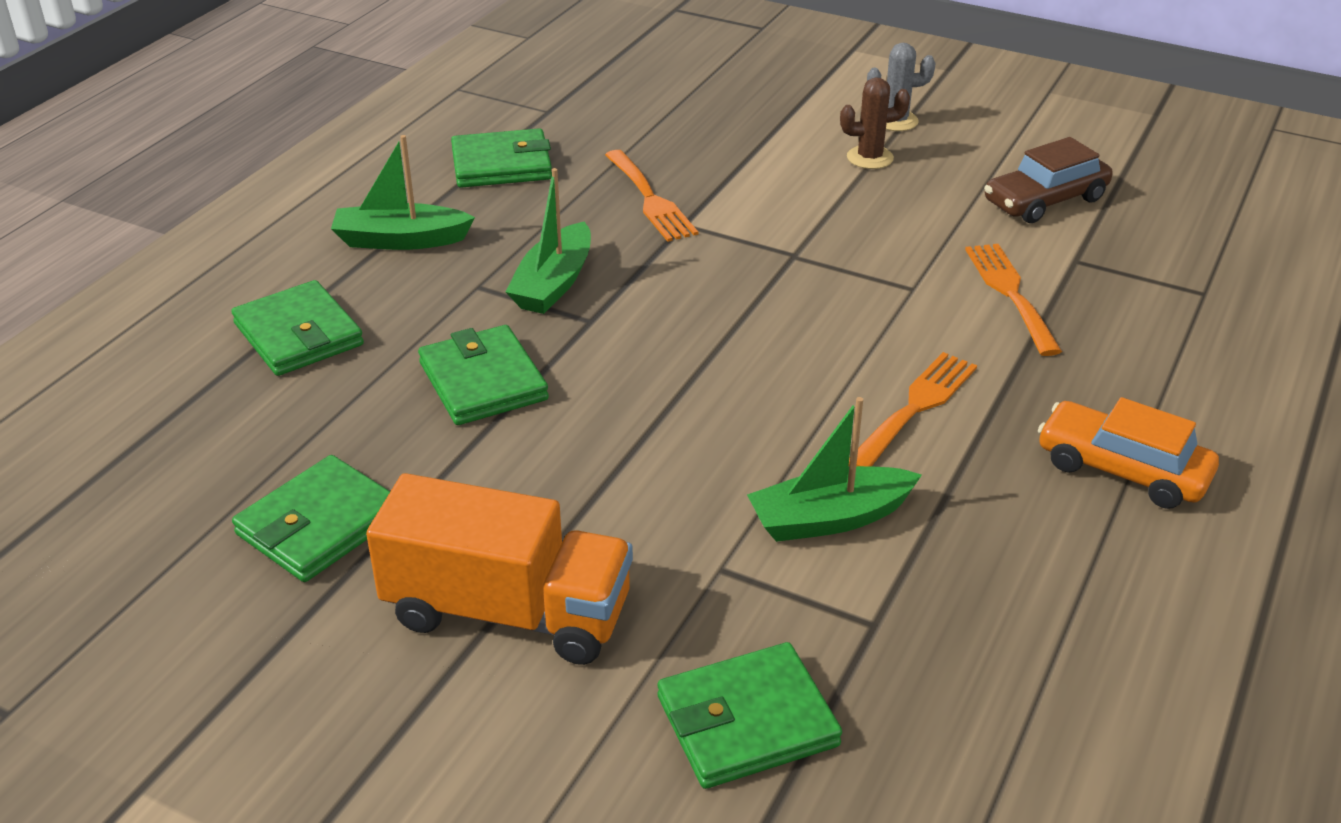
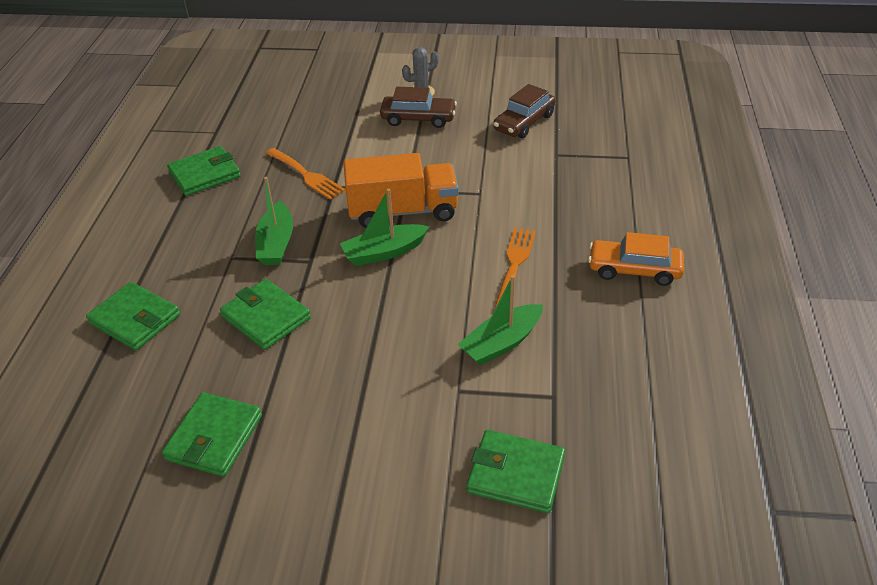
camera: 20 degrees left, 5 degrees up
(401, 240) = (167, 240): green boat -> green boat (384, 252)
(508, 612) = (354, 455): orange truck -> orange truck (403, 211)
(747, 721) = (515, 474): green wallet -> green wallet turned 60 degrees clockwise
(870, 158) = (418, 119): brown cactus -> brown car
(1010, 293) = (532, 183): orange fork -> none

